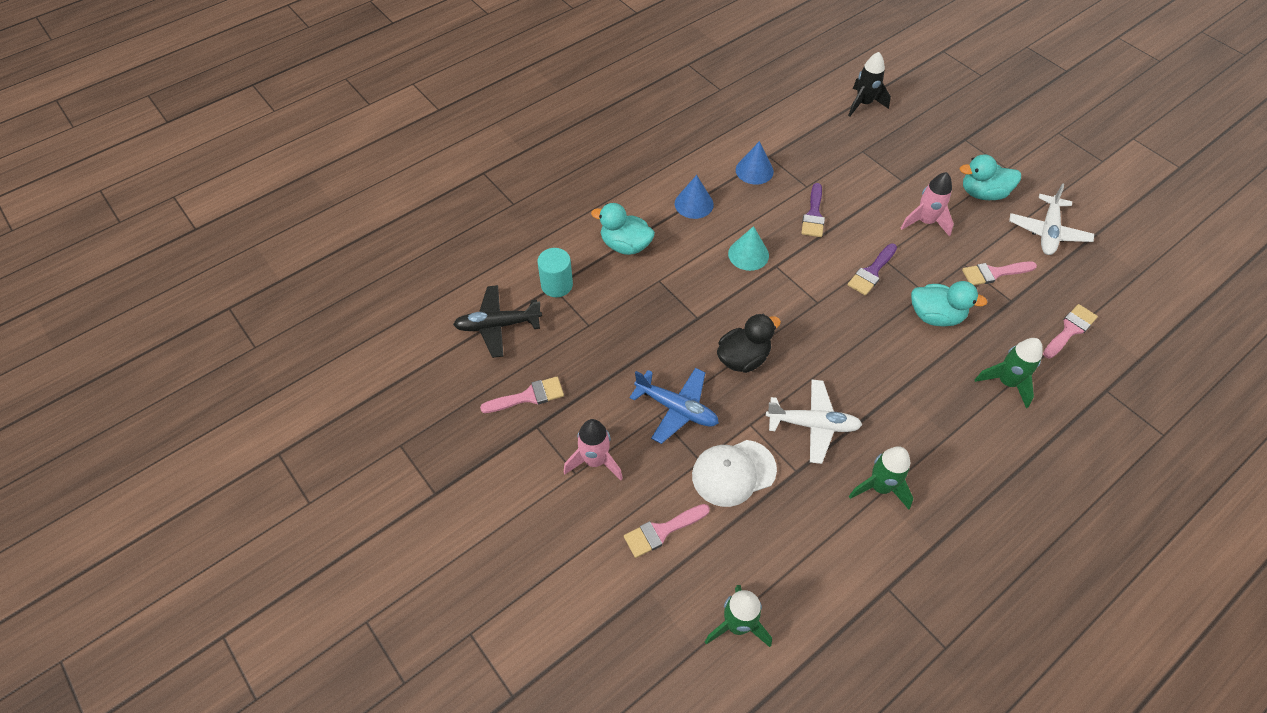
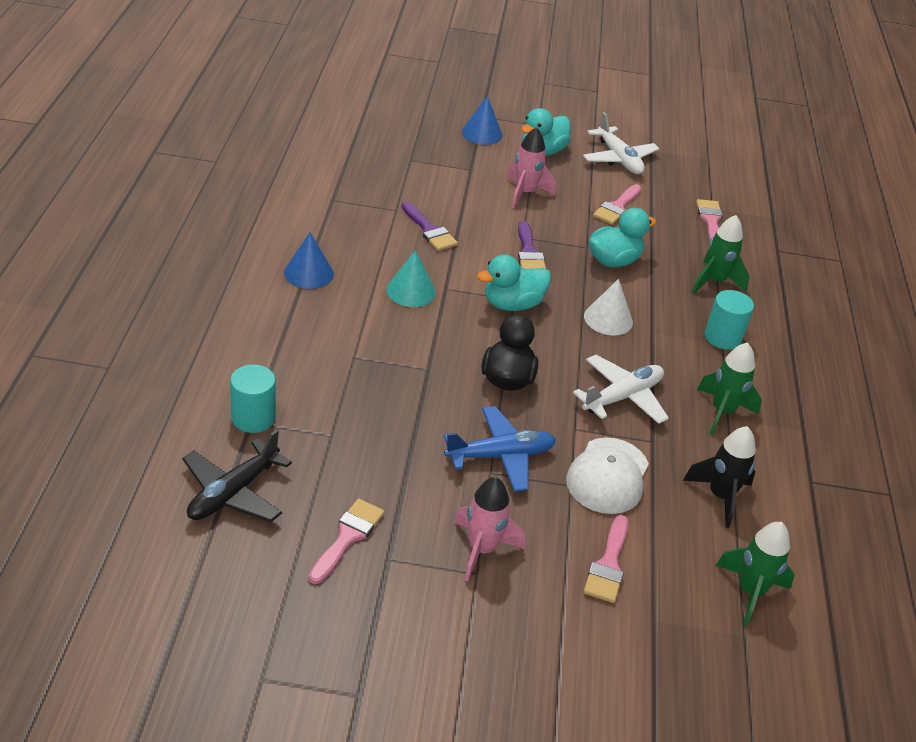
camera: 50 degrees left, 15 degrees down
(625, 245) = (283, 343): turquoise duck -> turquoise duck (512, 304)
(754, 170) = (333, 218): blue cone -> blue cone (482, 133)
(863, 104) = (367, 121): black rocket -> black rocket (720, 496)
(874, 359) = (608, 319): none -> white cone
(955, 431) = (722, 337): none -> turquoise cylinder

